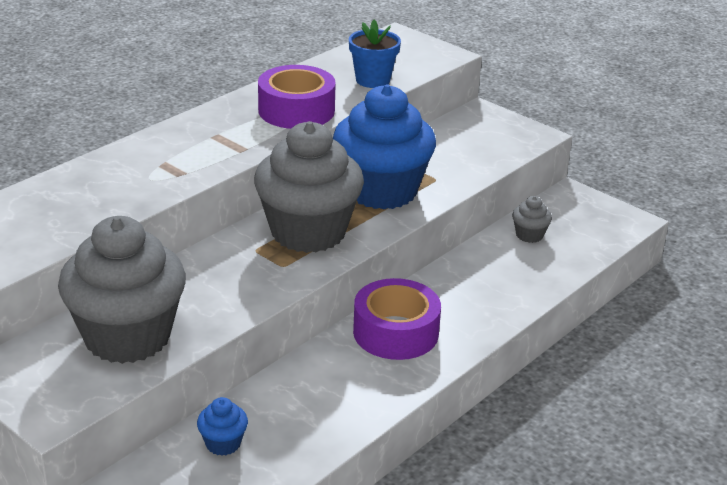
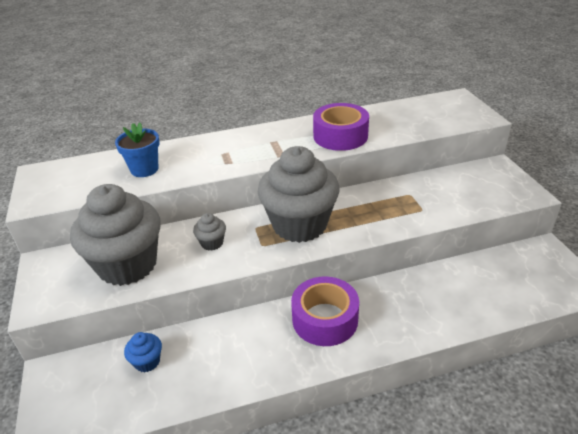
camera: 35 degrees right, 5 degrees up
(373, 80) = (412, 125): blue flower pot -> blue flower pot (144, 169)
(381, 191) = (375, 208): blue cupcake -> none
(529, 235) = (485, 273): grey cupcake -> grey cupcake (212, 243)

